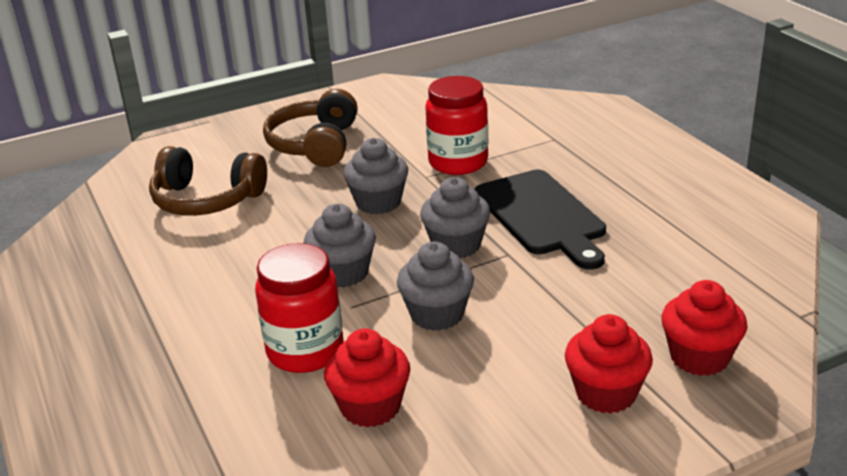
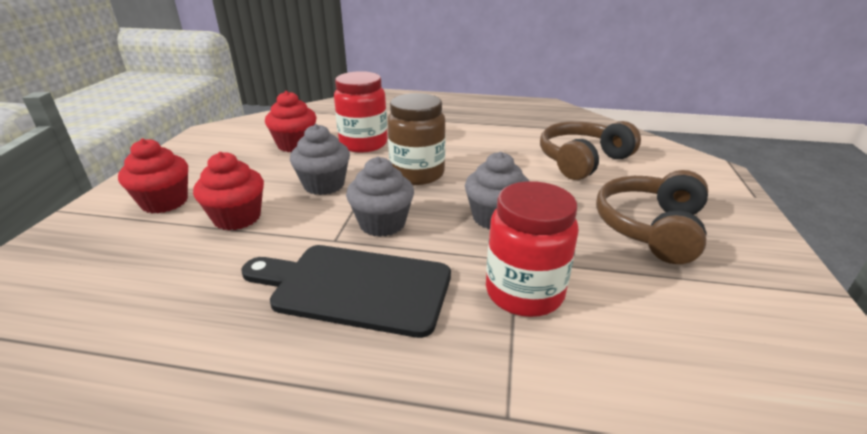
camera: 125 degrees right, 0 degrees up
(315, 145) = (651, 228): brown headphones -> brown headphones turned 105 degrees counterclockwise
(343, 273) = (417, 174): grey cupcake -> brown jar
(699, 357) = (101, 251): red cupcake -> red cupcake (237, 218)

